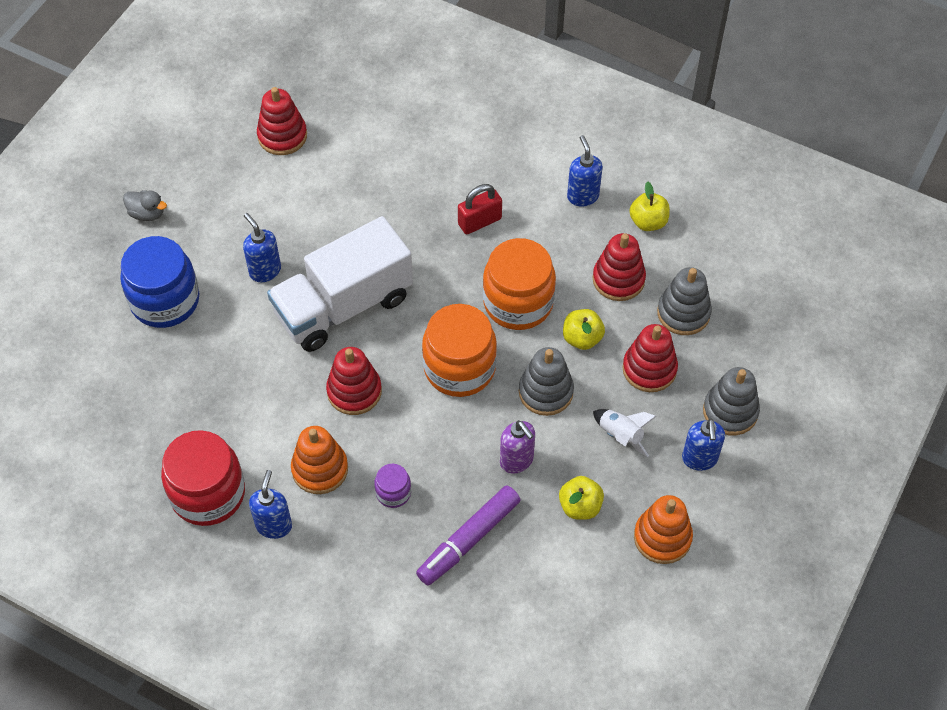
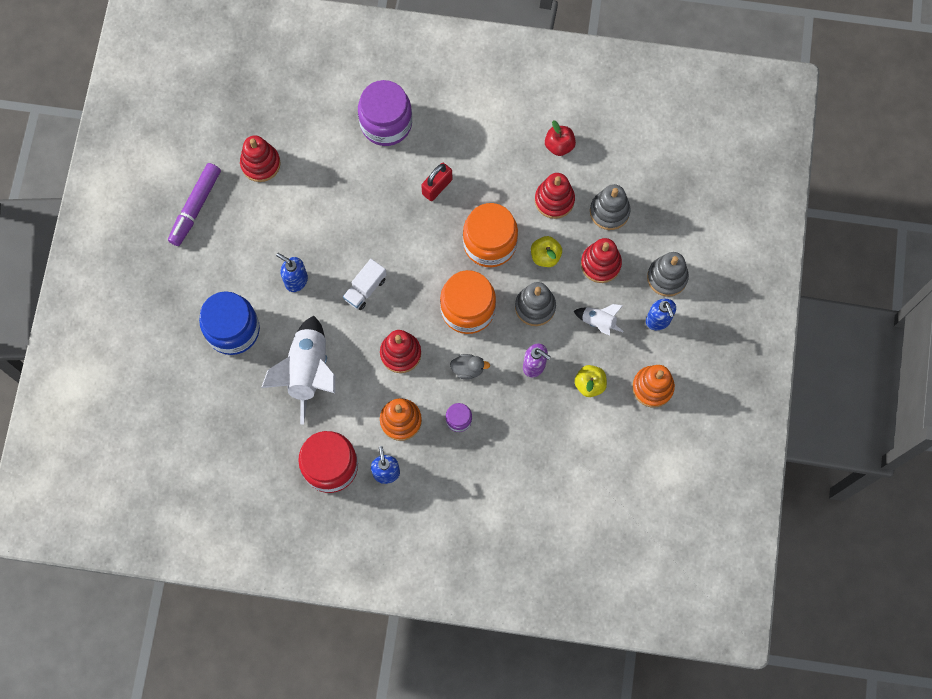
camera: 20 degrees left, 15 degrees up
(147, 213) = (187, 264): grey duck -> grey duck (468, 369)
(232, 375) = (308, 371): none -> white rocket
(343, 305) = (365, 289): white truck -> white truck, size x0.46
(448, 137) = (386, 123): none -> purple jar
(469, 540) = (523, 435): purple marker -> purple marker (196, 207)
(582, 196) = (504, 140): blue soap dispenser -> none
(648, 222) = (559, 145): yellow apple -> red apple

